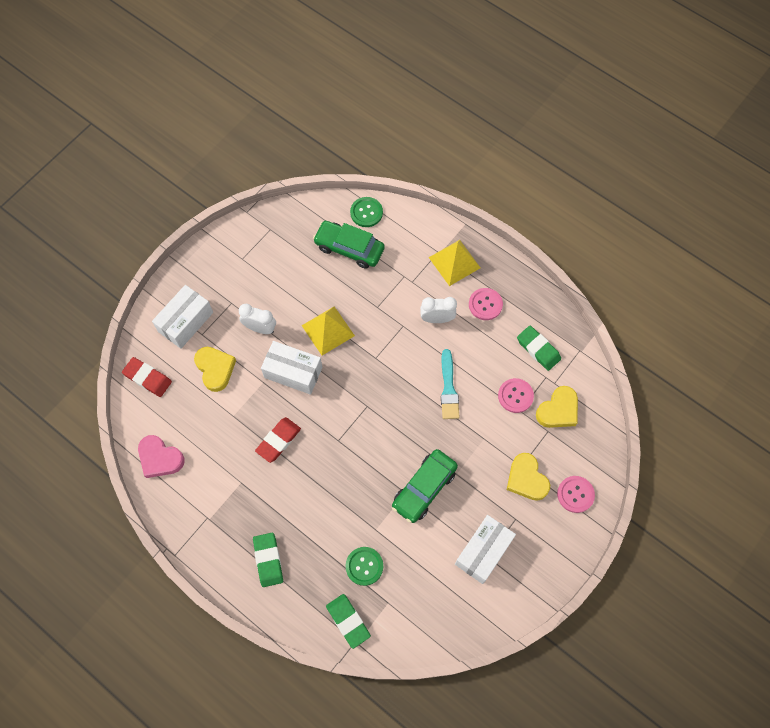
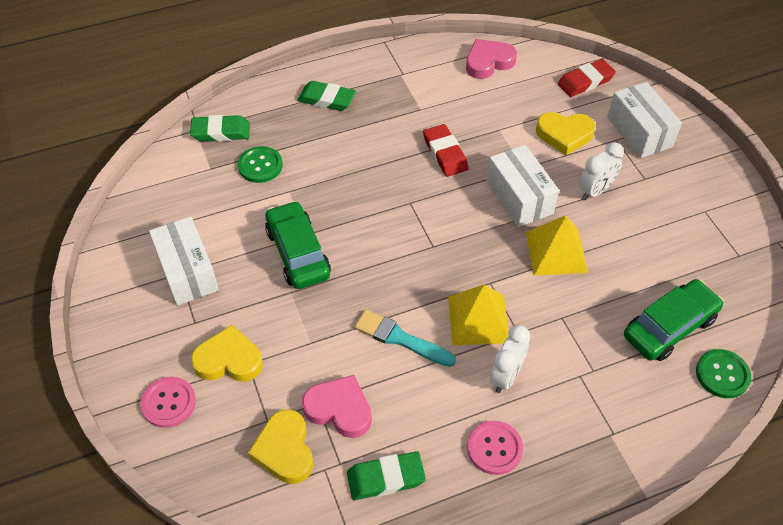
camera: 120 degrees right, 15 degrees down
(293, 372) = (519, 197): white box -> white box turned 75 degrees counterclockwise
(454, 262) = (584, 445): yellow pyramid -> yellow pyramid (478, 319)
(515, 396) = (339, 409): pink button -> pink heart

